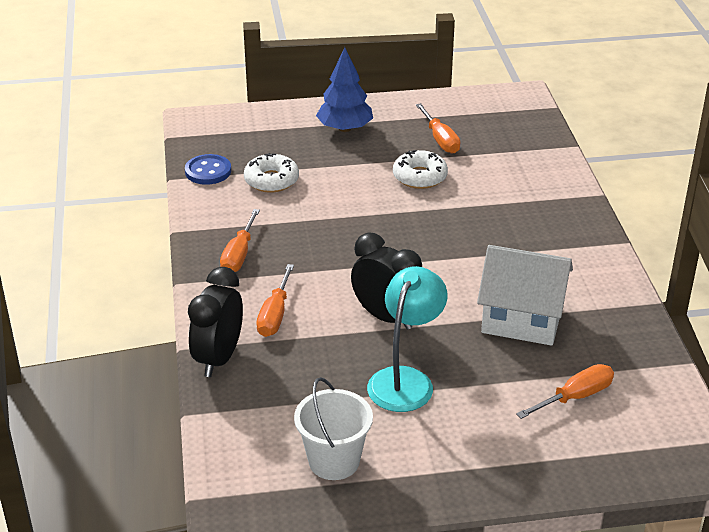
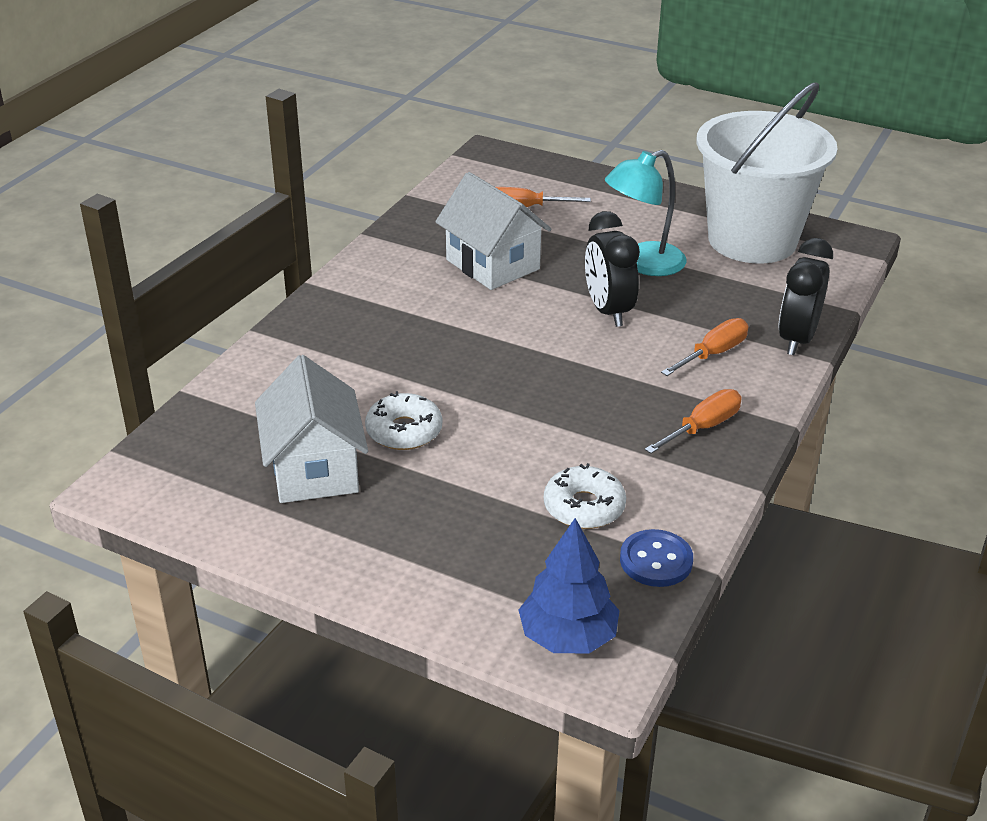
camera: 145 degrees left, 0 degrees up
(218, 358) = (797, 339): black clock -> black clock turned 150 degrees clockwise
(334, 461) = (752, 240): white bucket -> white bucket, size x1.99
(345, 128) = (408, 545): blue tree -> blue tree (568, 637)
(440, 139) = (314, 469): orange screwdriver -> white house

